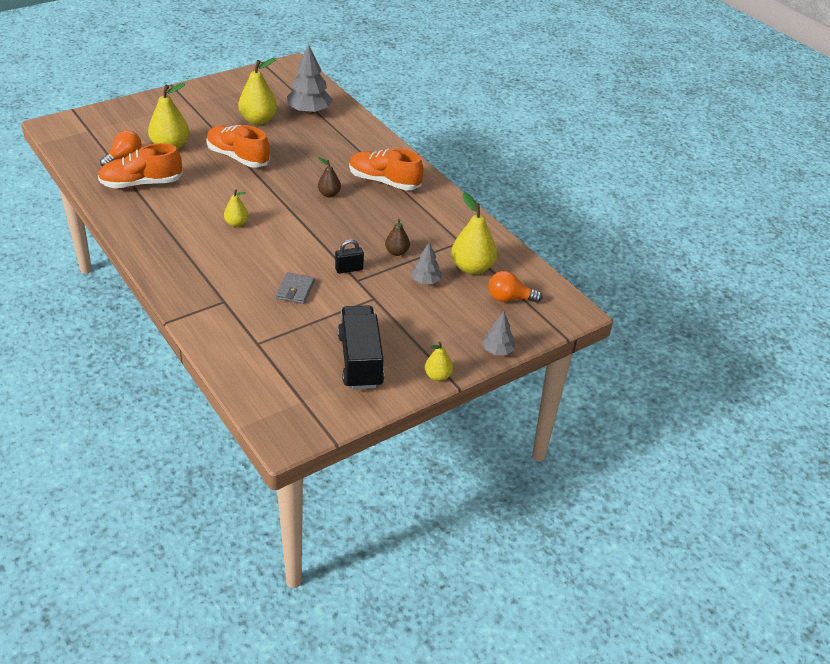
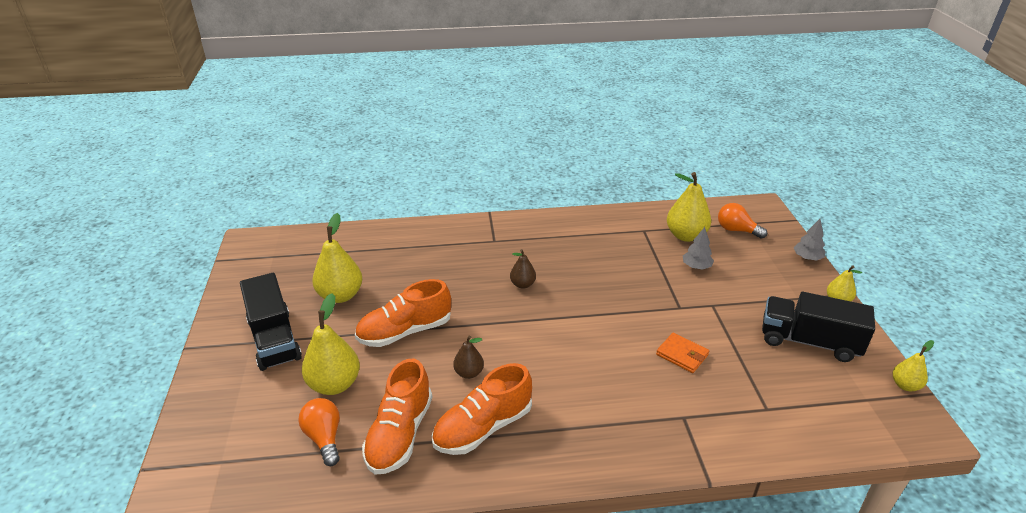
camera: 60 degrees left, 5 degrees down
(197, 111) = (274, 339): none -> black truck
(236, 223) = (538, 367): yellow pear -> yellow pear (905, 385)
(295, 290) = (682, 355): grey wallet -> orange wallet
(309, 111) = (356, 255): grey tree -> none
(349, 269) = (659, 307): black padlock -> none
(384, 181) = (523, 244): orange shoe -> orange shoe (483, 427)
(397, 252) = (644, 270): brown pear -> brown pear (469, 373)
(509, 298) = (736, 230): orange light bulb -> orange light bulb turned 90 degrees clockwise

